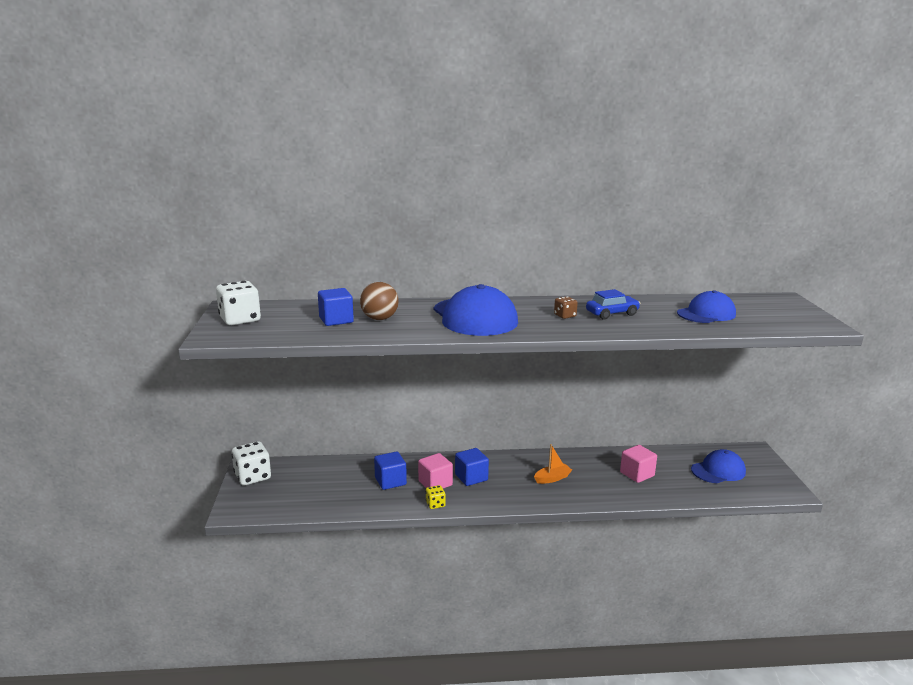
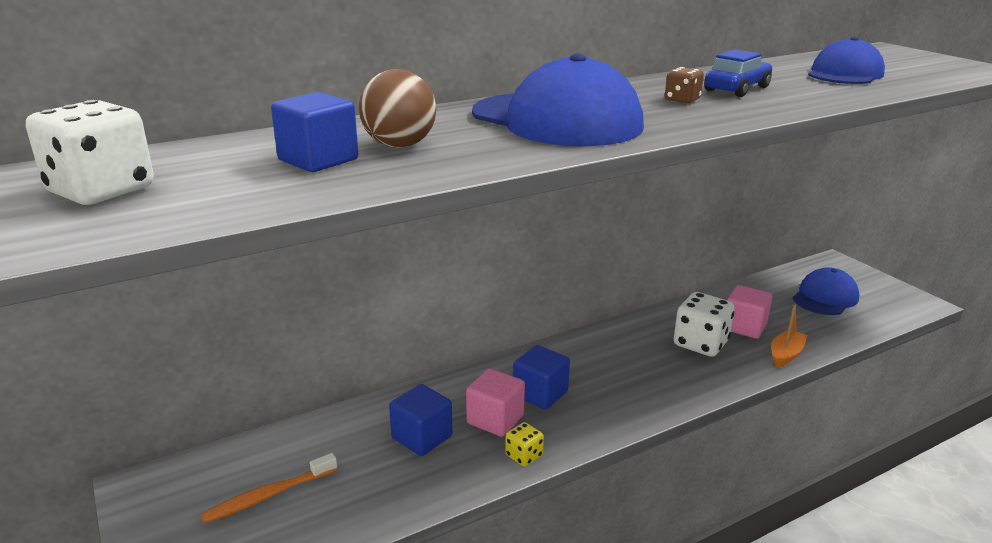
camera: 25 degrees left, 5 degrees up
(253, 477) = (160, 505): white dice -> white dice (700, 343)
(300, 486) = (269, 495): none -> orange toothbrush
(552, 478) = (650, 362): orange boat -> orange boat (786, 354)

